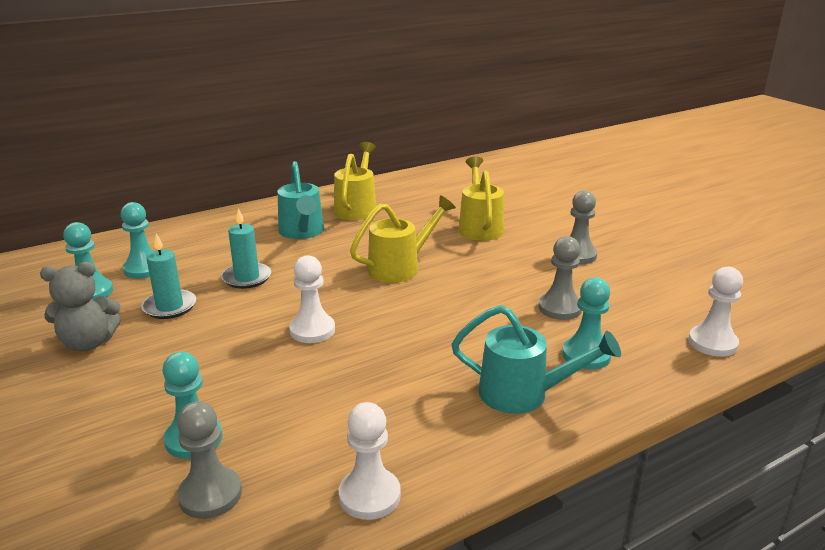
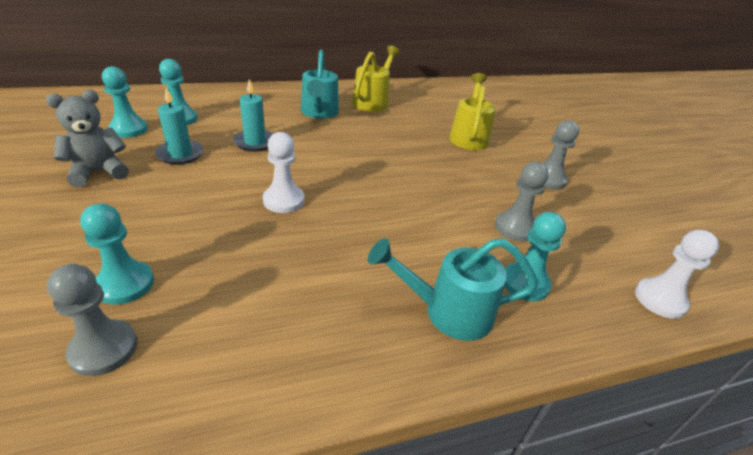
camera: 10 degrees right, 10 degrees up
(88, 343) = (98, 172): grey teddy bear -> grey teddy bear turned 150 degrees clockwise
(369, 496) = (249, 392): white pawn -> none
(400, 267) = (385, 159): yellow watering can -> none
(523, 394) = (448, 312): turquoise watering can -> turquoise watering can turned 150 degrees clockwise

